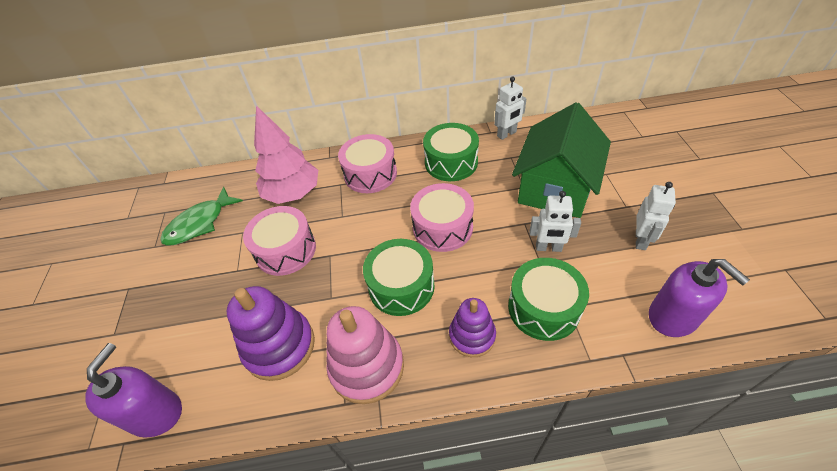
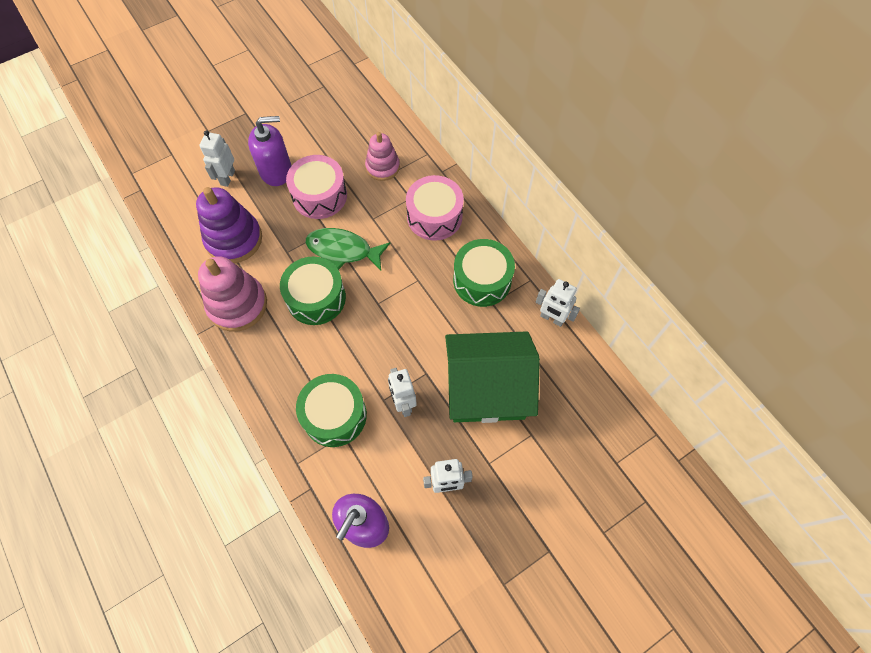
camera: 60 degrees right, 15 degrees up
(156, 413) = (163, 194): purple soap dispenser -> purple soap dispenser (276, 171)
(194, 330) = (227, 177): none -> white robot
(200, 223) = (322, 118): green fish -> green fish (343, 250)
(293, 194) = (382, 167): pink tree -> pink stacking toy
(442, 227) = (392, 305): pink drum -> none
(472, 336) = (288, 368): purple stacking toy -> none

